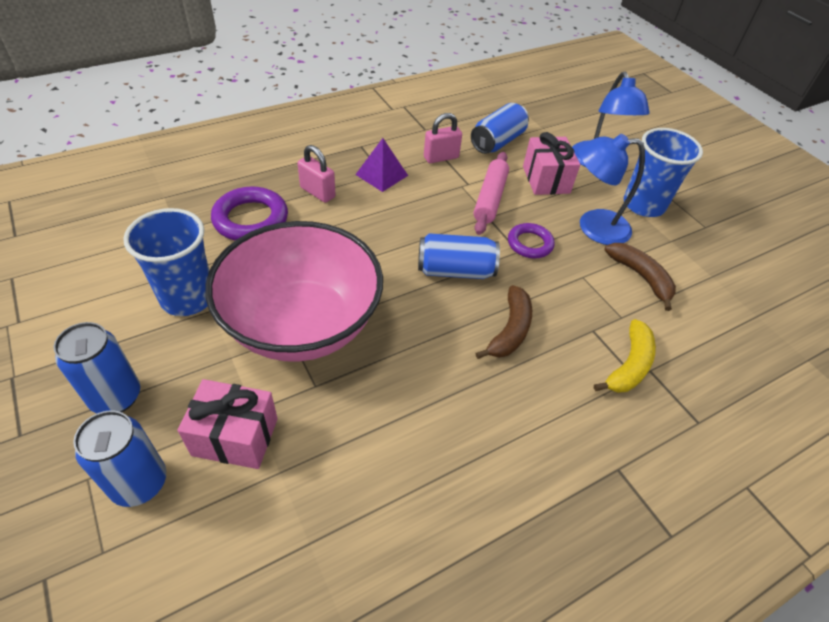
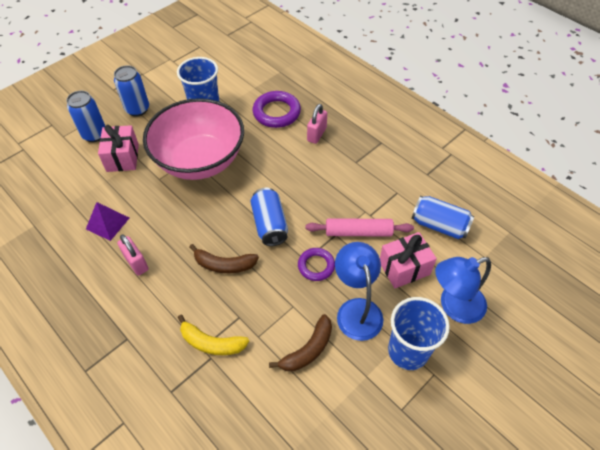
camera: 80 degrees right, 5 degrees up
(382, 175) = (353, 162): purple pyramid -> purple pyramid (107, 223)
(441, 157) = (394, 191): pink padlock -> pink padlock (136, 263)

